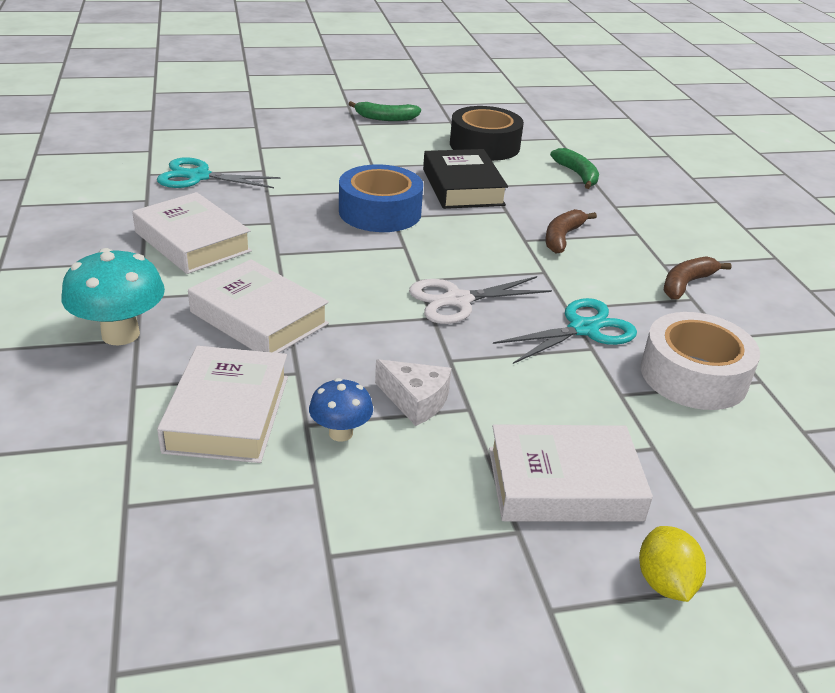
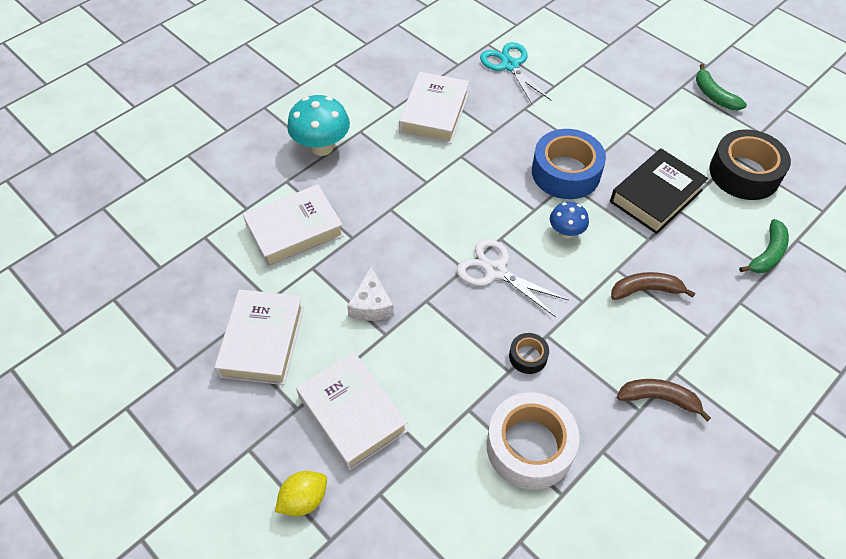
camera: 60 degrees right, 20 degrees up
(259, 318) = (386, 190): white book -> white book (262, 341)
(340, 433) = (316, 286): blue mushroom -> blue mushroom (566, 232)
(583, 329) = (528, 356): turquoise scissors -> black tape

